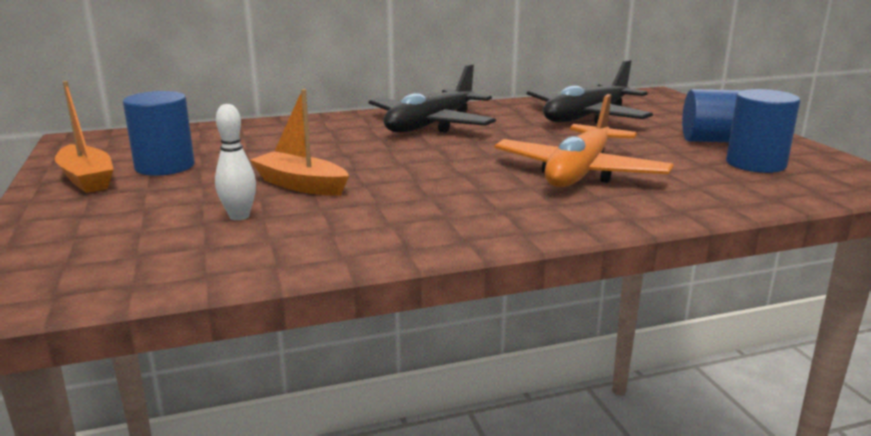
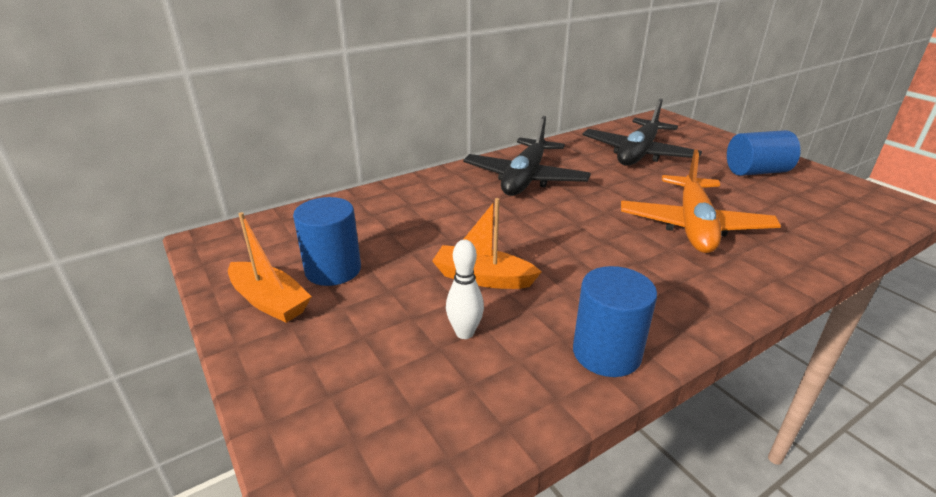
camera: 15 degrees left, 10 degrees up
(755, 164) = (806, 197): blue cylinder -> blue cylinder (606, 353)

